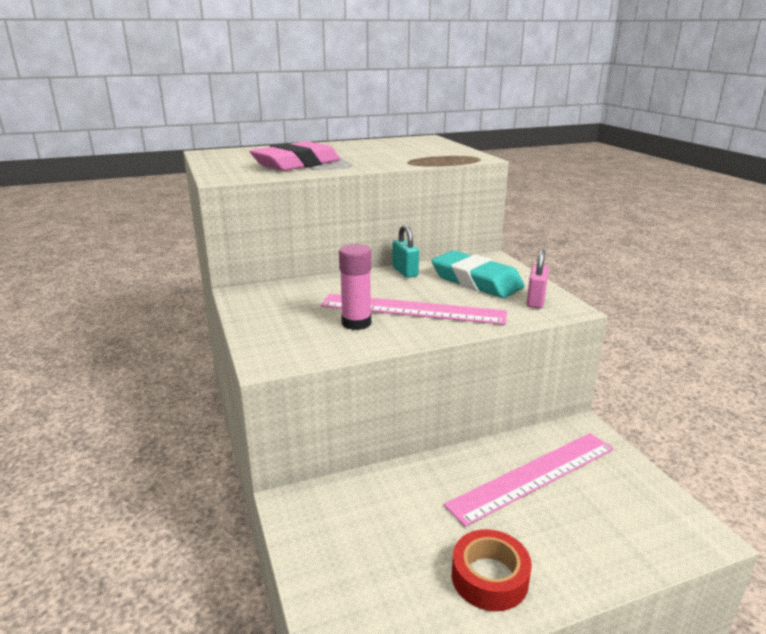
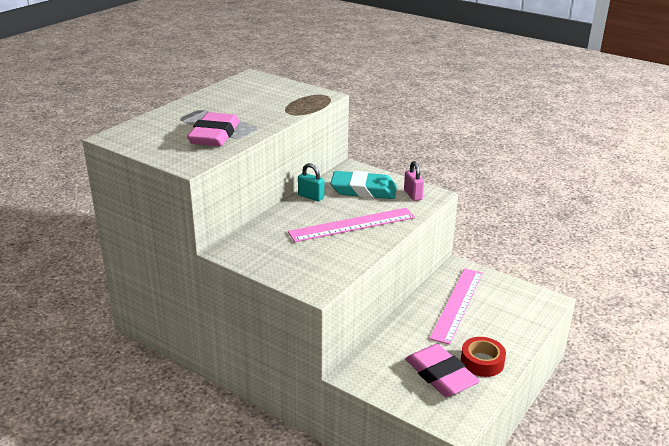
camera: 35 degrees left, 5 degrees up
(356, 323) = (332, 246): pink glue stick -> none
(404, 565) = (440, 375): none -> pink eraser

